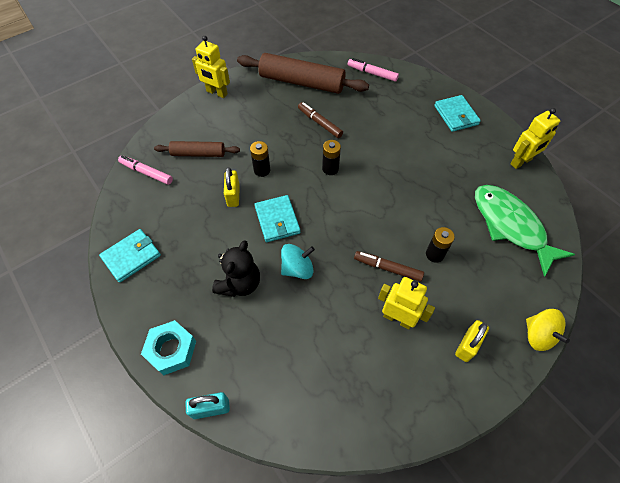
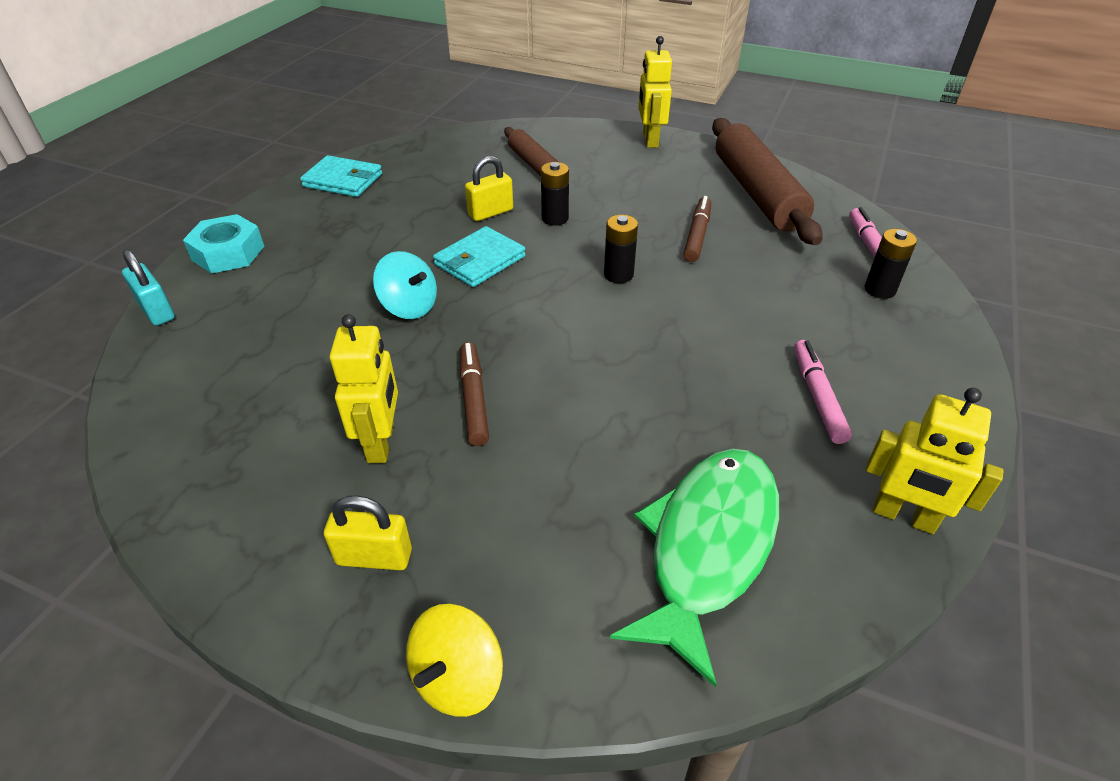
camera: 60 degrees right, 15 degrees down
(146, 172) = (471, 144): pink marker -> pink marker (817, 396)
(240, 283) = (353, 267): black teddy bear -> none
(434, 254) = (545, 449): black battery -> black battery (879, 289)
(456, 115) = (908, 377): turquoise wallet -> none

